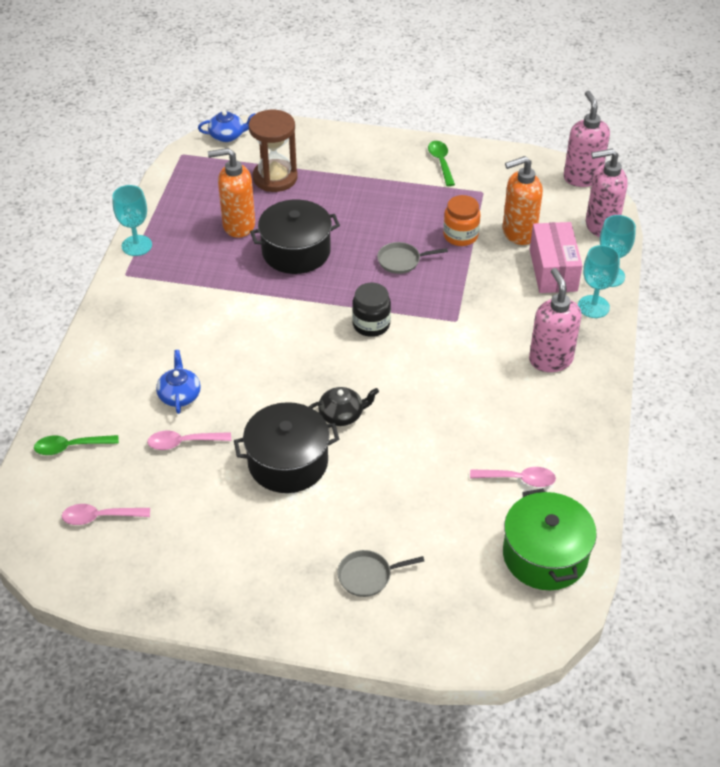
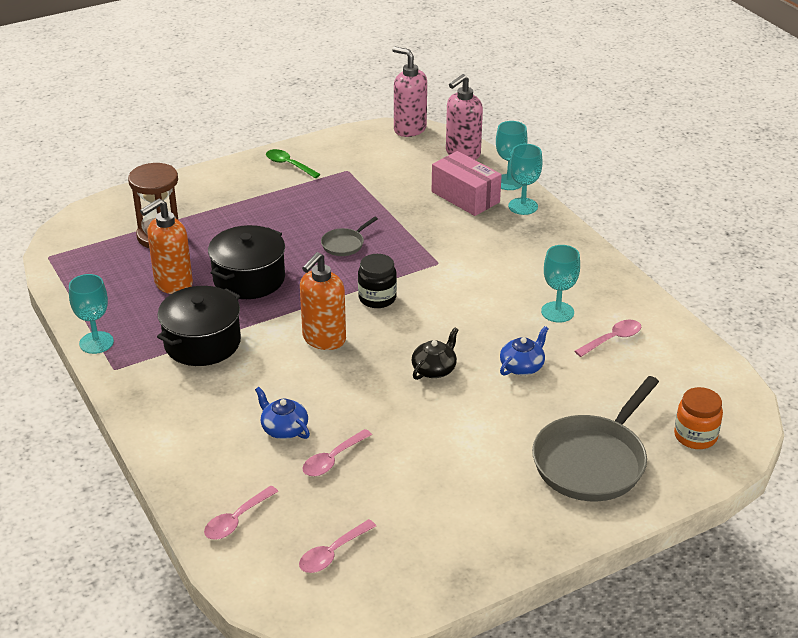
camera: 40 degrees left, 10 degrees down
(70, 447) = (236, 520): green spoon -> pink spoon
(227, 136) = (75, 224): blue teapot -> blue teapot (522, 366)
(288, 462) = (435, 424): black pot -> black pot (202, 342)
(368, 576) = (592, 461): grey pan -> grey pan, size x2.16
(460, 236) = (368, 206): orange jar -> orange jar (695, 436)
(502, 425) = (557, 312): none -> turquoise goblet
(518, 233) = (409, 185): orange soap dispenser -> orange soap dispenser (323, 339)
(545, 555) = (689, 375): green pot -> none
(550, 359) = (537, 254): pink soap dispenser -> none

